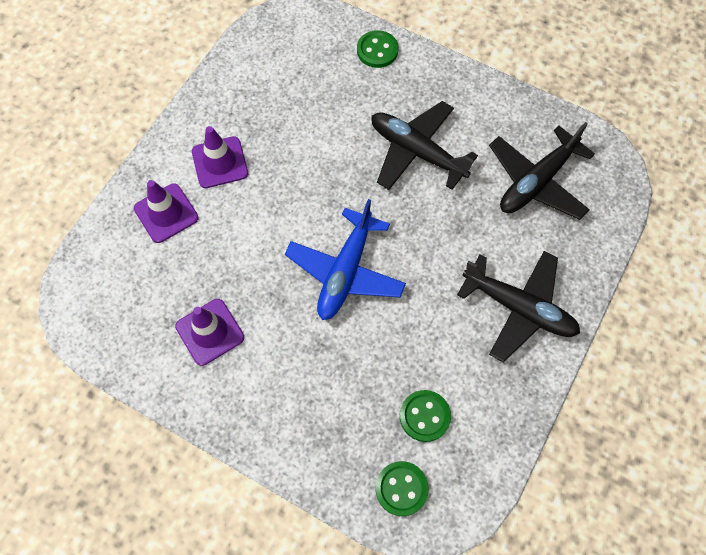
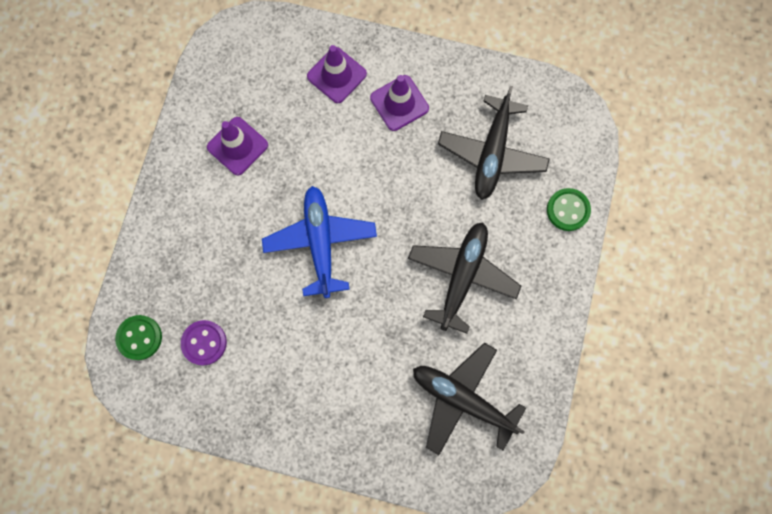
camera: 75 degrees right, 10 degrees up
(345, 271) = (320, 242): blue plane -> blue plane turned 75 degrees clockwise
(424, 416) = (204, 343): green button -> purple button
(519, 308) = (324, 406): black plane -> black plane (492, 153)

